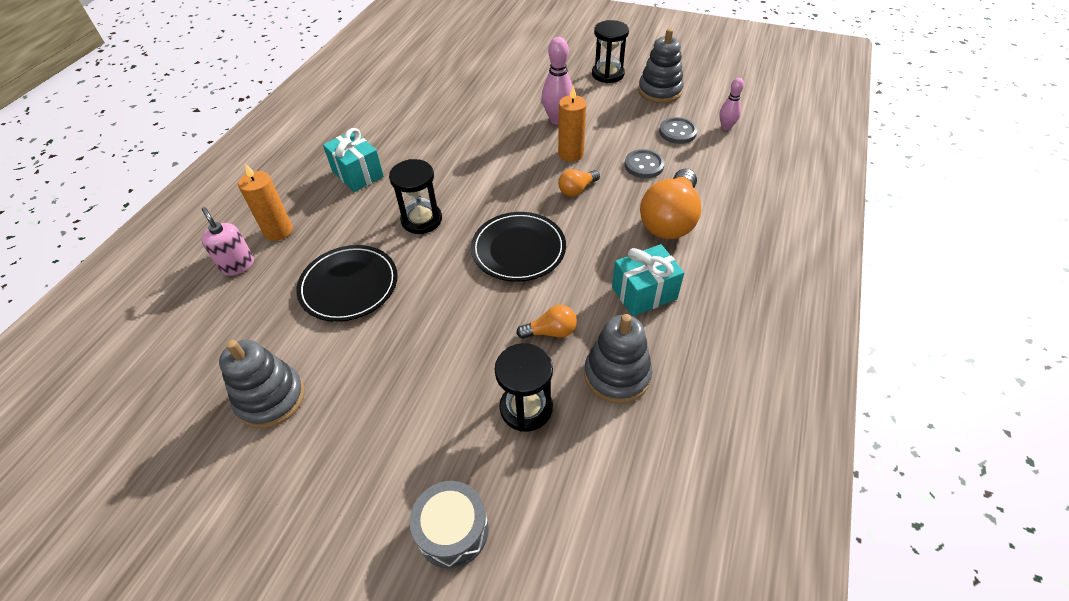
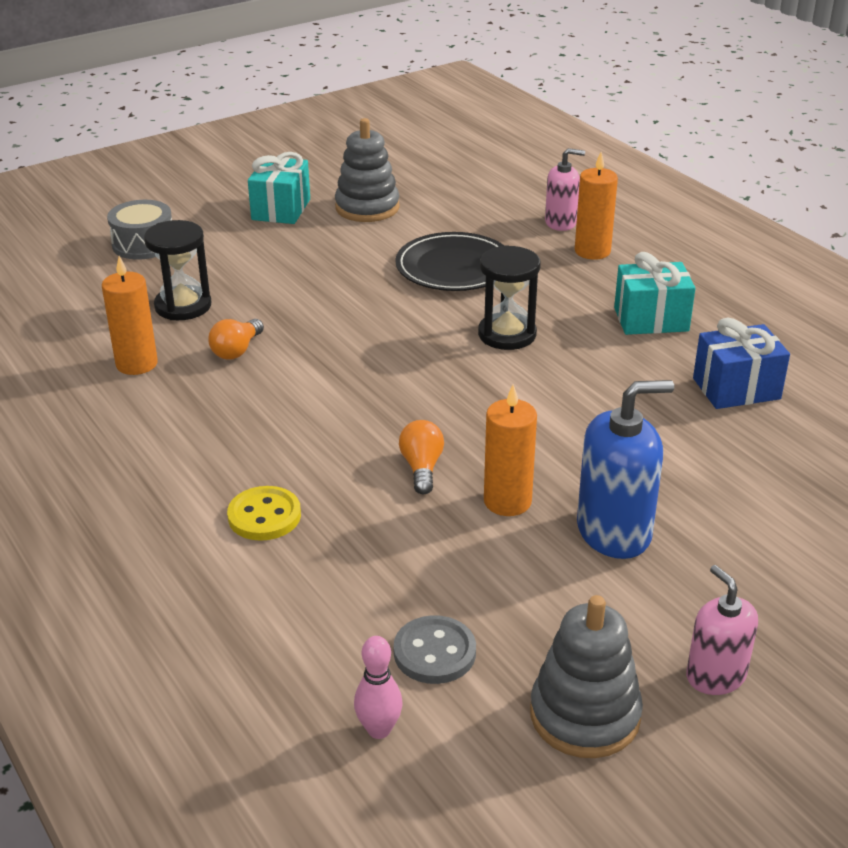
camera: 125 degrees right, 15 degrees down
(409, 125) = (736, 388): none -> blue gift
(518, 249) = (373, 378): black plate -> none
(557, 119) = (614, 532): pink bowling pin -> blue soap dispenser
(607, 74) = (715, 676): black hourglass -> pink soap dispenser
(617, 375) = (137, 364): grey stacking toy -> orange candle
(644, 165) = (397, 559): grey button -> none
(644, 293) = (193, 430): turquoise gift -> turquoise gift (281, 209)
(670, 220) = (264, 516): orange light bulb -> yellow button

